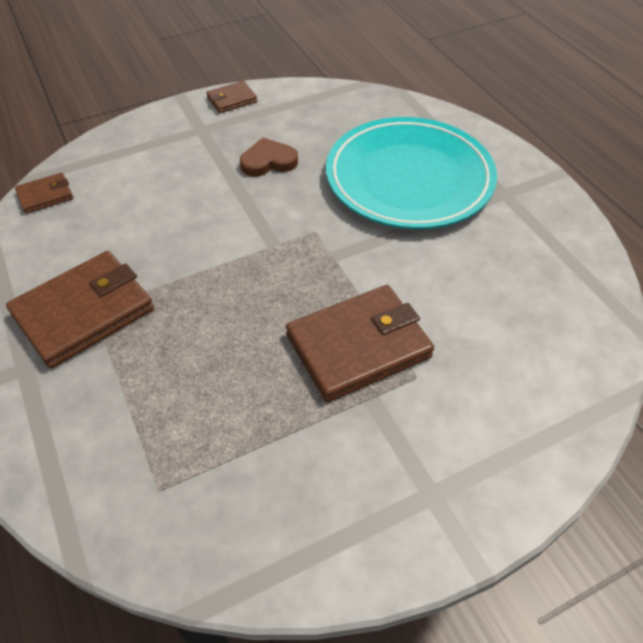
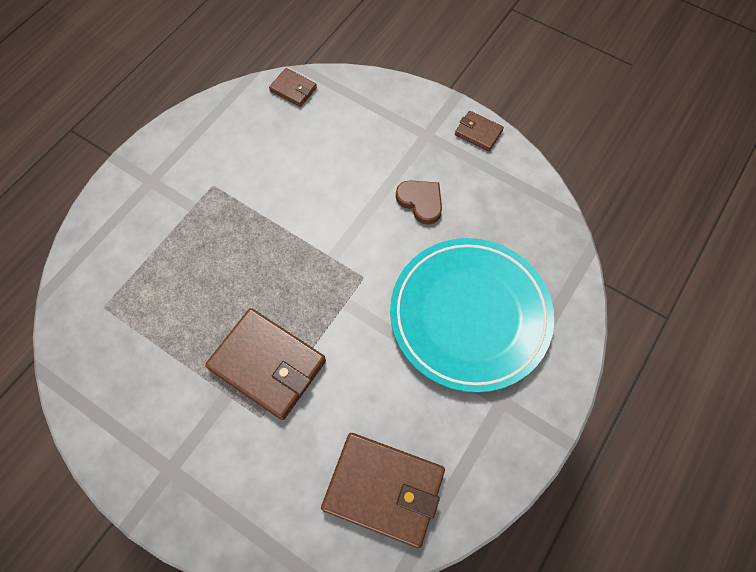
camera: 60 degrees right, 15 degrees up
(84, 312) = (207, 182): brown wallet -> brown wallet (383, 489)

